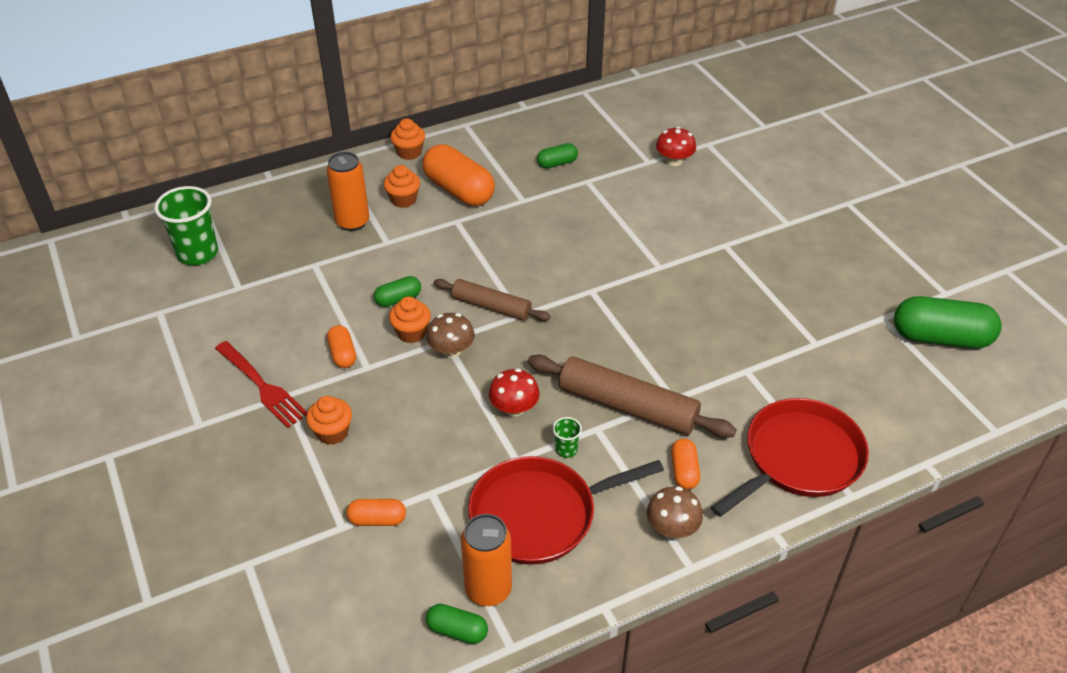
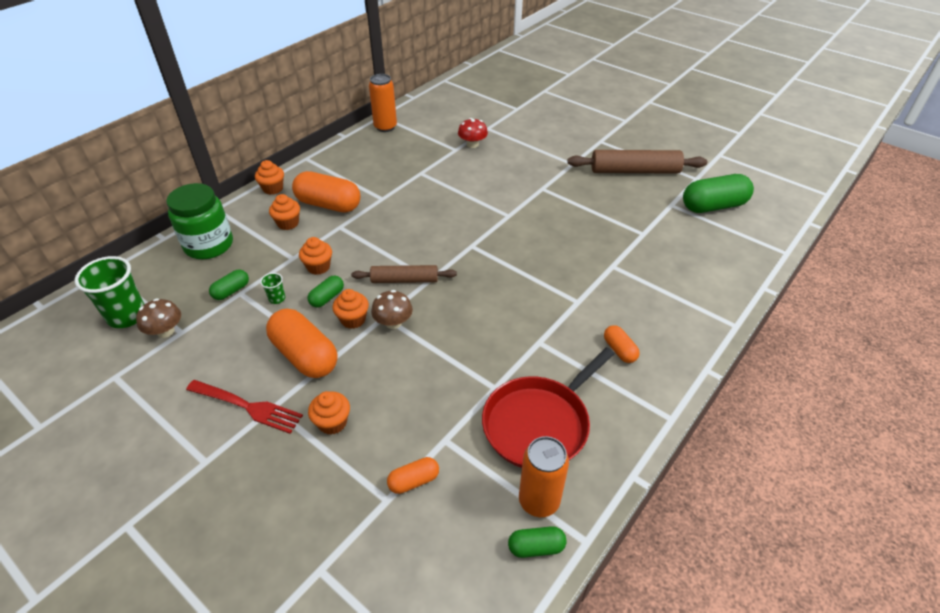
camera: 25 degrees left, 0 degrees up
(310, 200) = (209, 245): none -> green jar
(342, 354) = (305, 355): orange capsule -> orange capsule, size x1.99
(352, 222) = (255, 251): orange can -> orange can (385, 127)
(408, 261) = (318, 267): none -> orange cupcake
(514, 408) = (469, 349): red mushroom -> none
(557, 163) = (391, 167): green capsule -> green capsule (231, 291)
(566, 450) = (527, 366): green cup -> green cup (277, 298)
(627, 407) = (550, 318): brown rolling pin -> brown rolling pin (635, 171)
(672, 528) = (639, 395): brown mushroom -> brown mushroom (165, 331)
(798, 459) = (686, 313): red pan -> none

